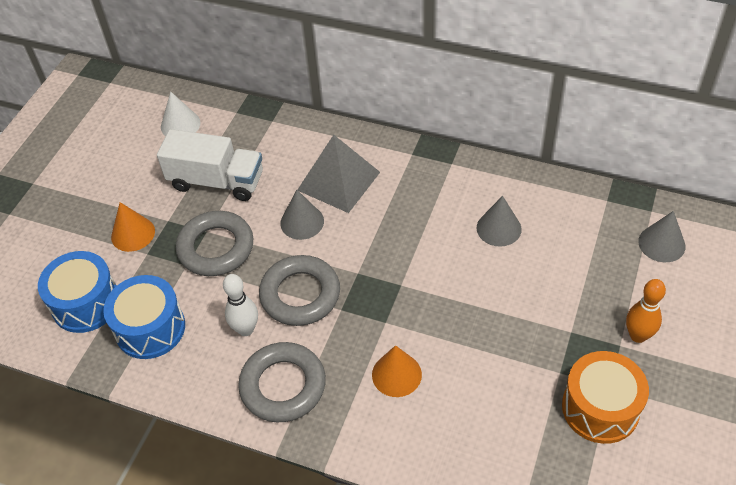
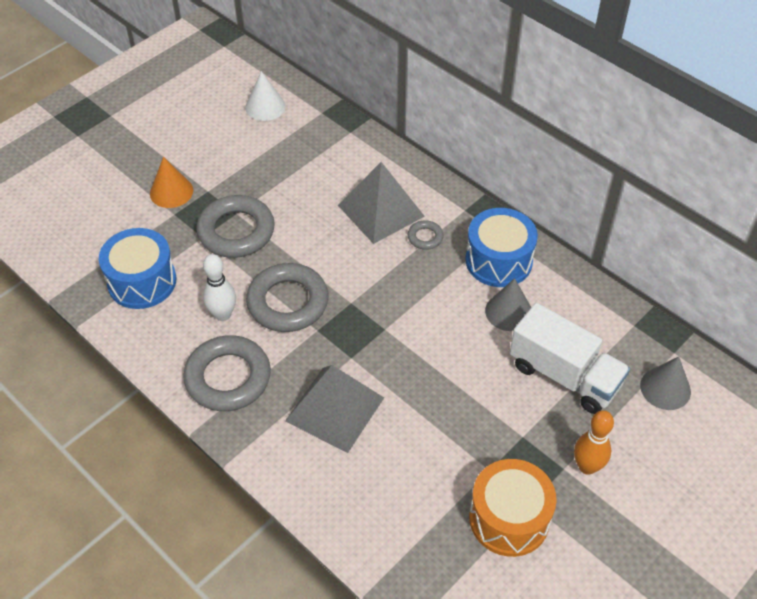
camera: 20 degrees right, 0 degrees up
(86, 303) = (100, 238): blue drum -> blue drum (498, 260)
(216, 181) = (269, 171): white truck -> white truck (564, 375)
(302, 222) = (326, 236): grey cone -> none
(391, 190) = (425, 237): none -> grey ring
(396, 374) = (334, 409): orange cone -> grey pyramid

